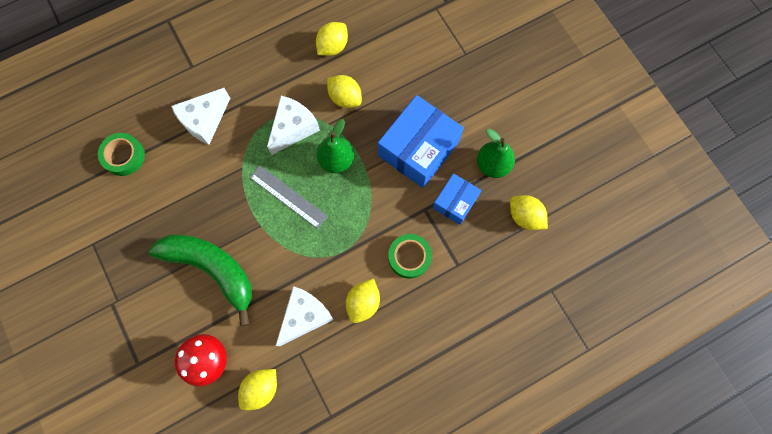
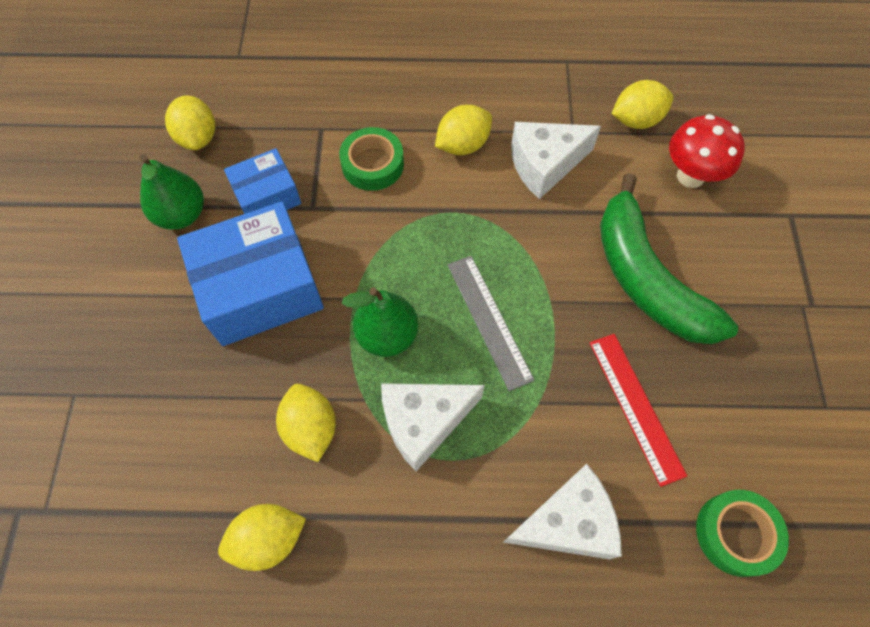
camera: 150 degrees left, 10 degrees down
(192, 191) = (635, 407): none -> red ruler

